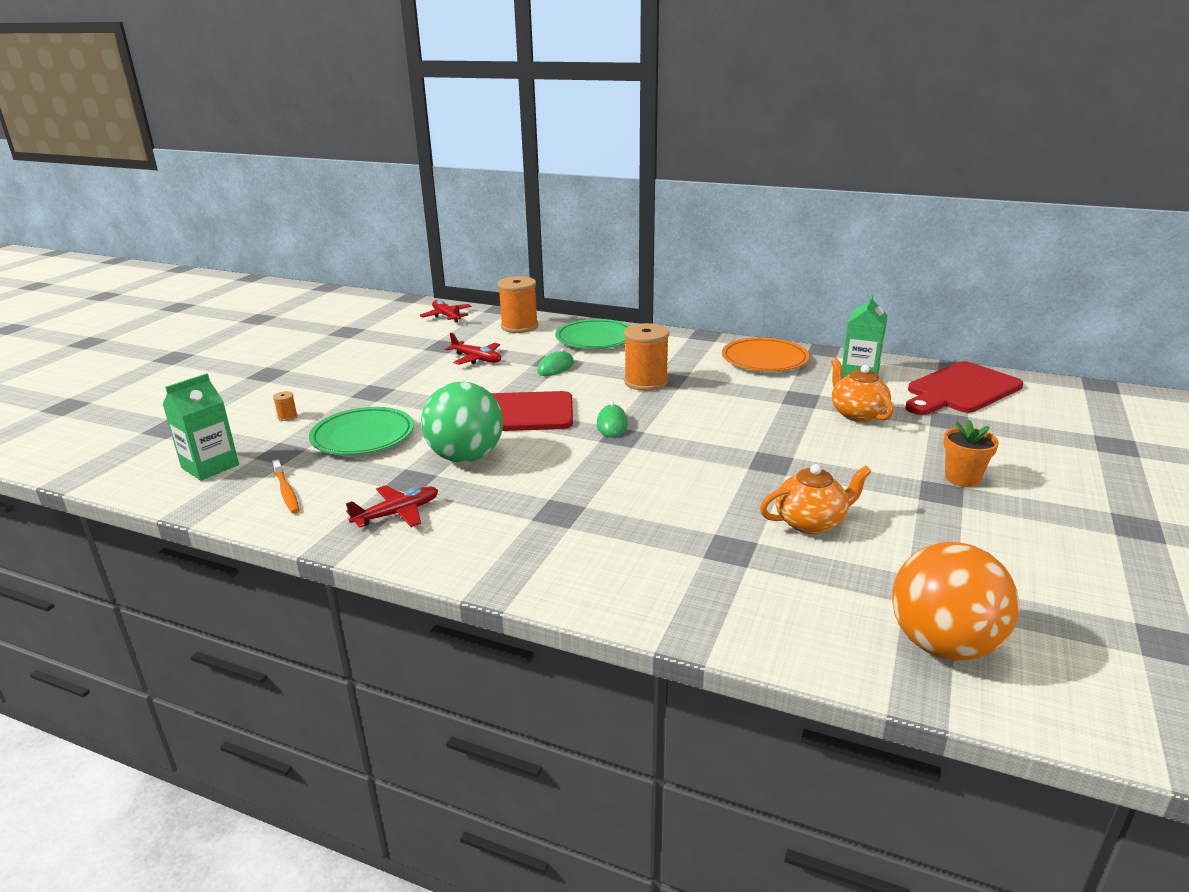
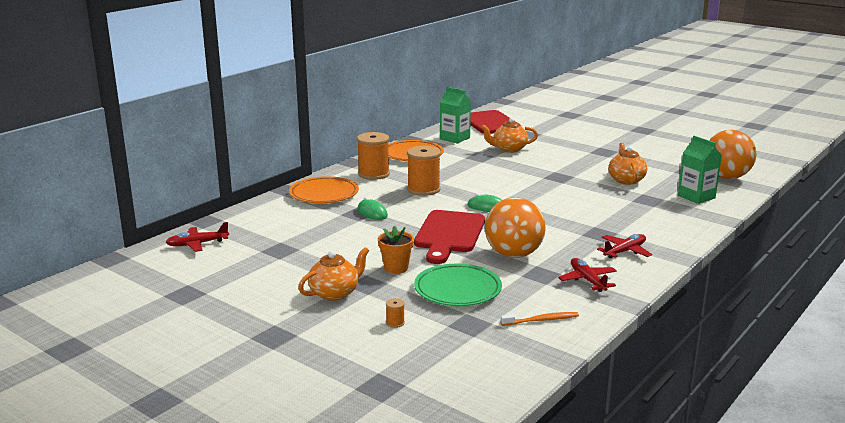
camera: 75 degrees left, 5 degrees down
(210, 466) = (481, 356): green carton -> green carton (696, 197)
(351, 382) = (335, 293): none -> orange teapot
(466, 457) = (513, 254): green ball -> orange ball
(476, 359) = (326, 239): red plane -> red plane (625, 251)
(519, 326) = (264, 217): orange spool -> orange spool (374, 174)
(595, 339) = (324, 194): green plate -> orange plate
(962, 478) = (591, 145): orange flower pot -> orange flower pot (396, 268)

